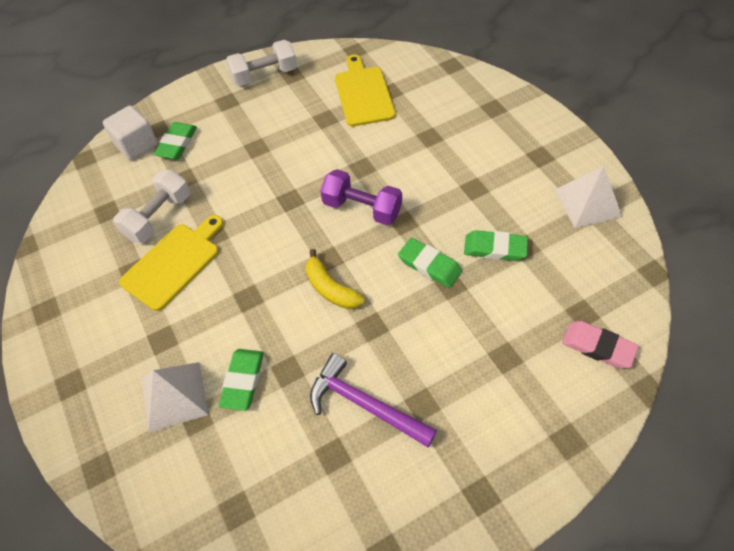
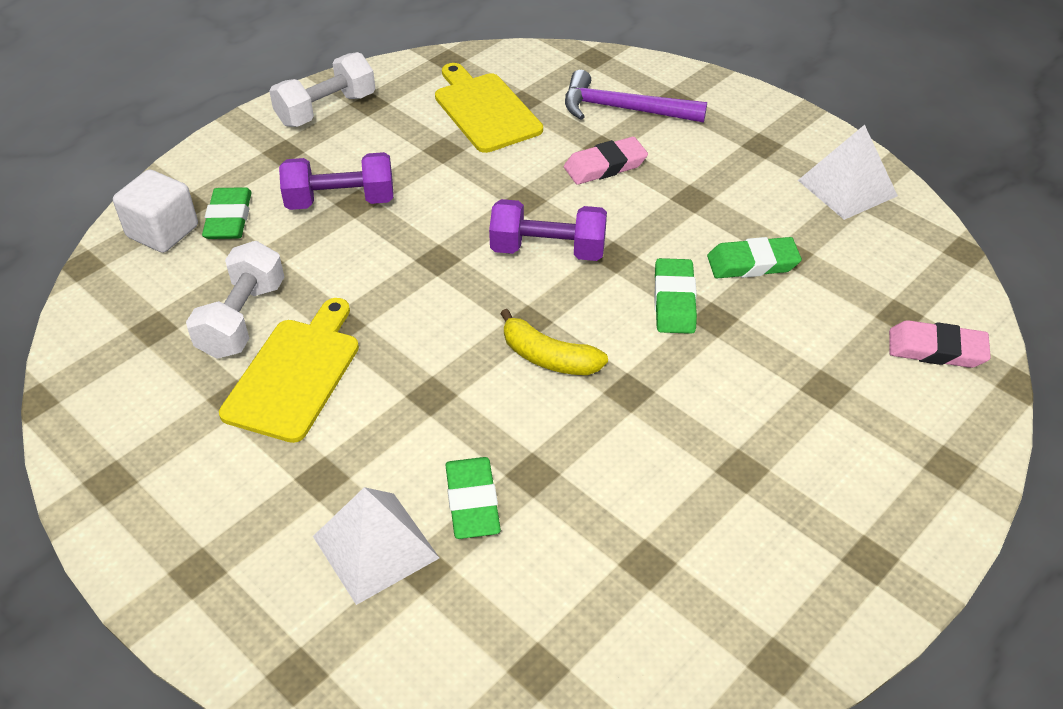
camera: 20 degrees left, 10 degrees down
(247, 144) = (340, 201): none -> purple dumbbell
(365, 404) = (663, 488): purple hammer -> purple hammer (623, 109)
(425, 152) = (605, 166): none -> pink eraser
(429, 265) = (674, 301): green eraser -> green eraser turned 75 degrees clockwise

